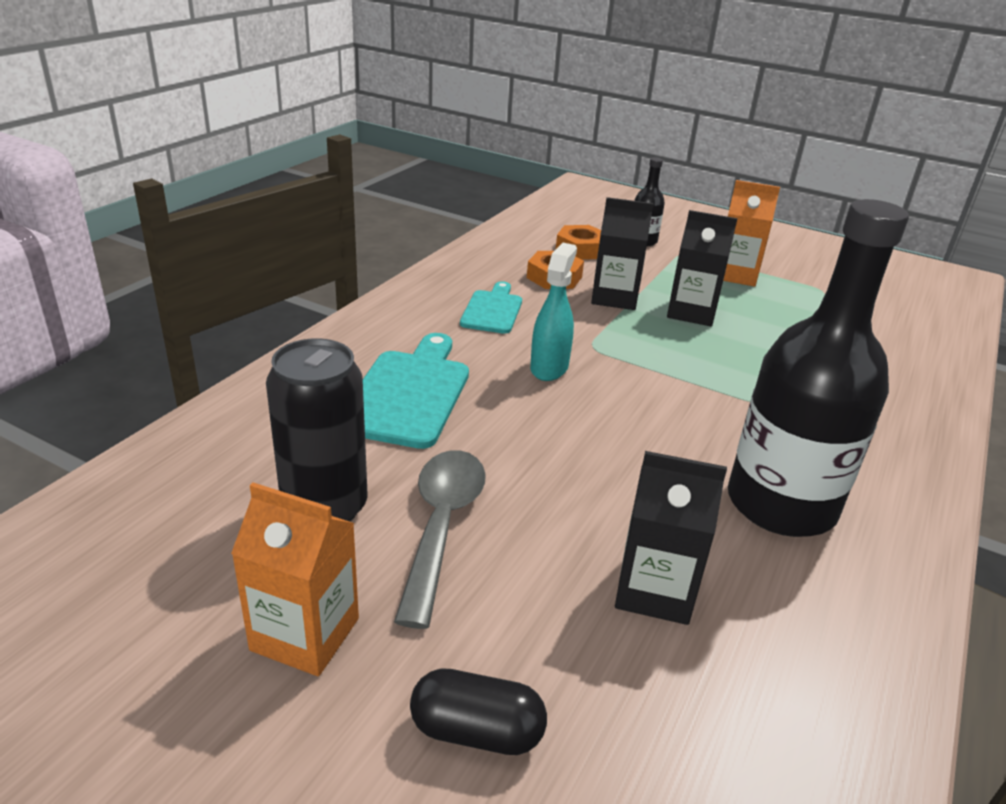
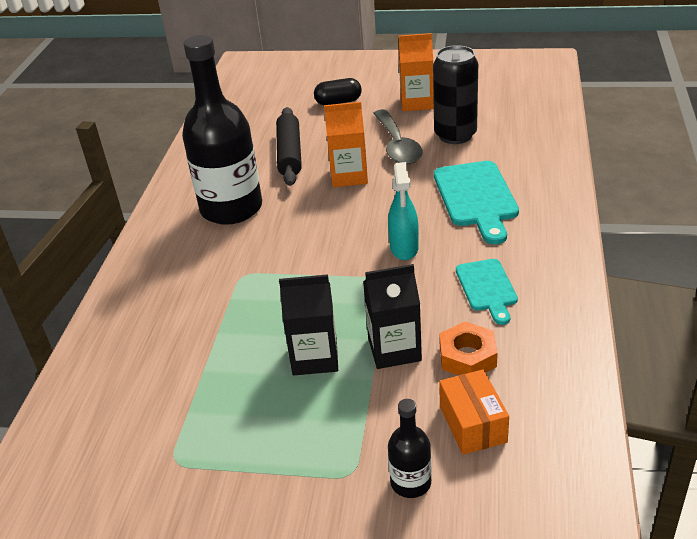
camera: 165 degrees right, 5 degrees up
(581, 249) = (472, 424): orange nut -> orange box
(654, 590) = (290, 154): black carton -> black rolling pin
(735, 275) = (279, 450): orange carton -> orange carton (349, 176)

